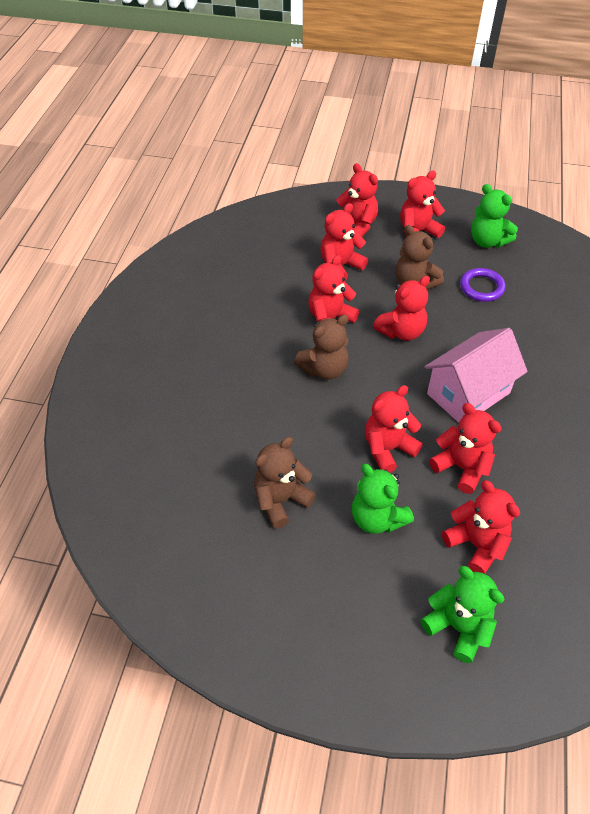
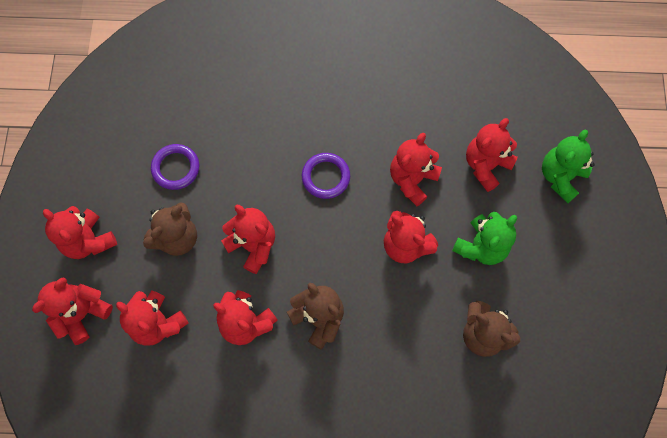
camera: 100 degrees left, 20 degrees up
(468, 393) = (326, 177): pink house -> purple ring
(487, 241) = (98, 164): green teddy bear -> none

